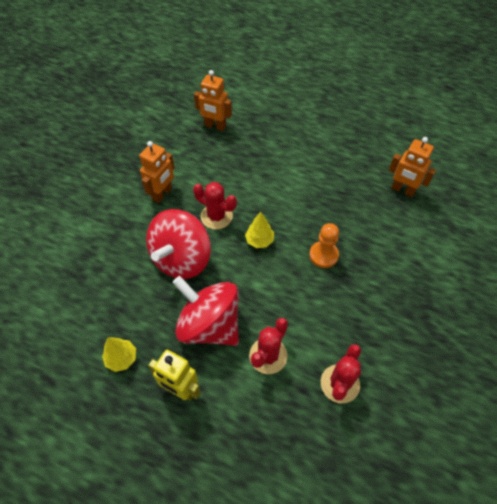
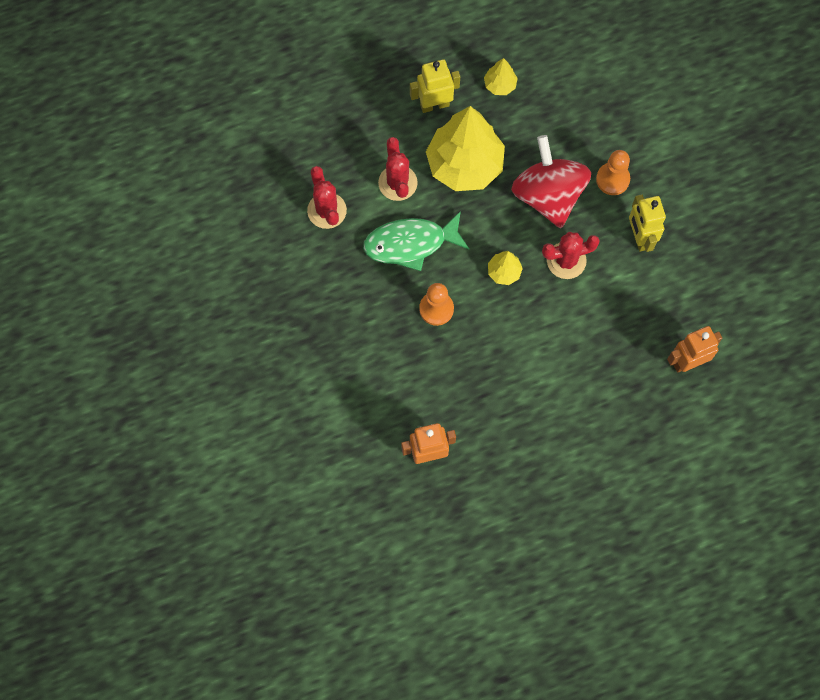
camera: 135 degrees right, 15 degrees up
(135, 234) = (612, 179): none -> orange pawn
(162, 194) = (639, 237): orange robot -> yellow robot
(209, 325) = (465, 165): red spinning top -> yellow tree
(301, 307) = (410, 243): none -> green fish

